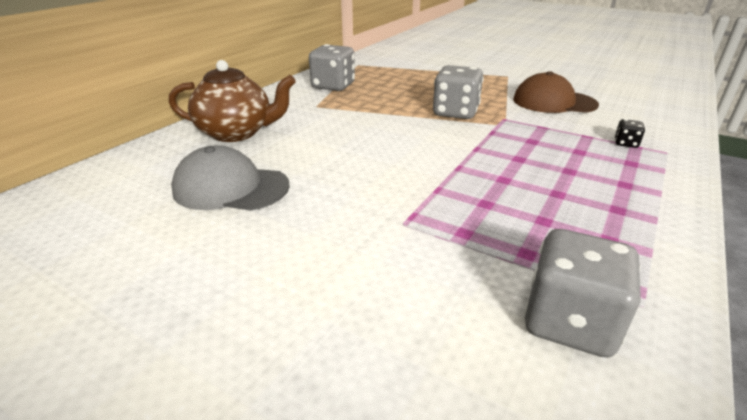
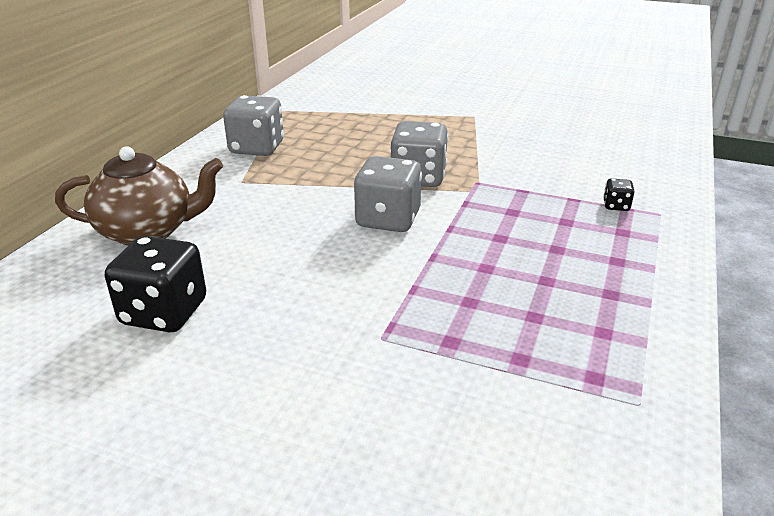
camera: 10 degrees left, 0 degrees up
(230, 188) = (164, 313): grey cap -> black dice
(554, 102) = (532, 153): brown cap -> none
(569, 322) = (569, 432): grey dice -> grey dice (388, 219)

